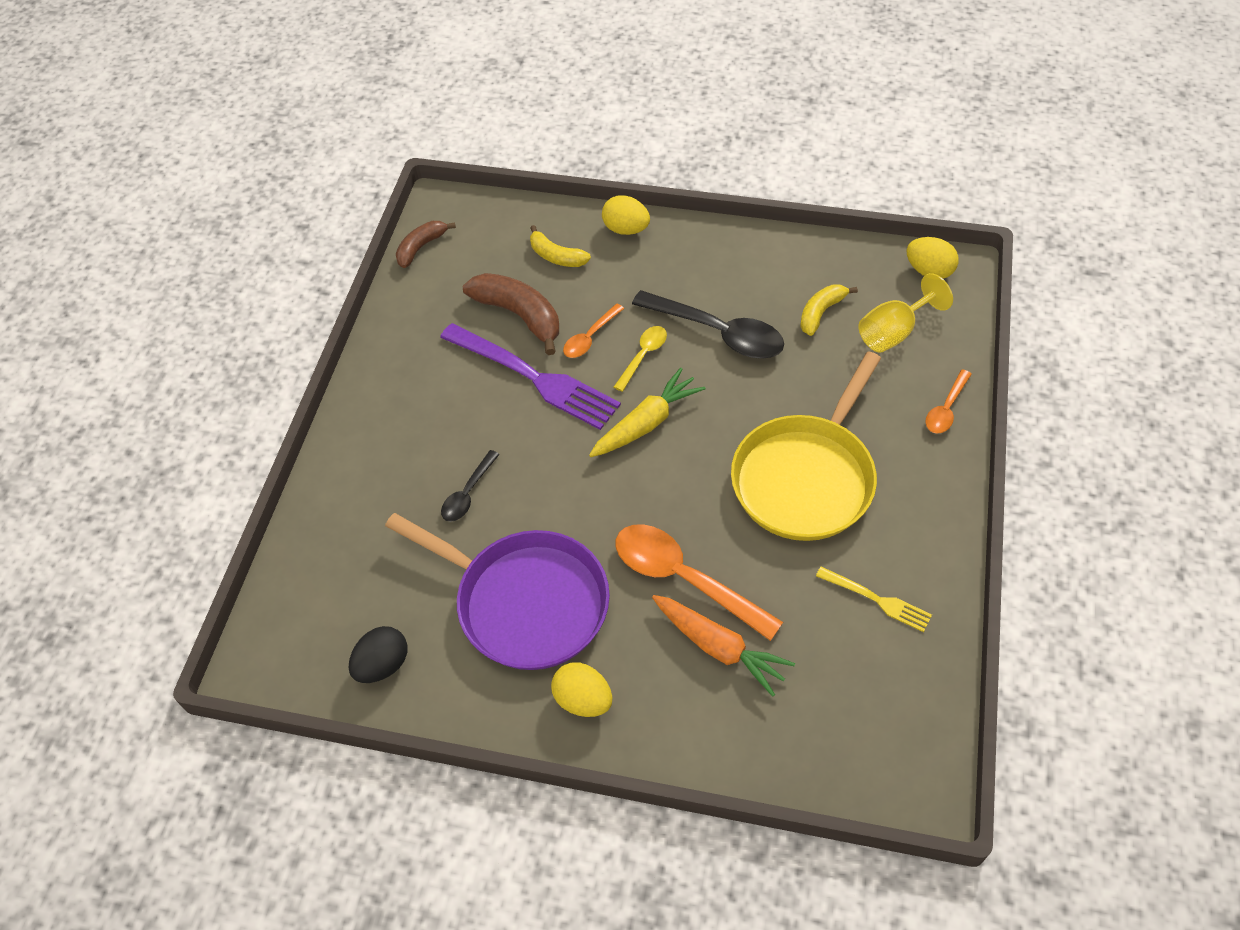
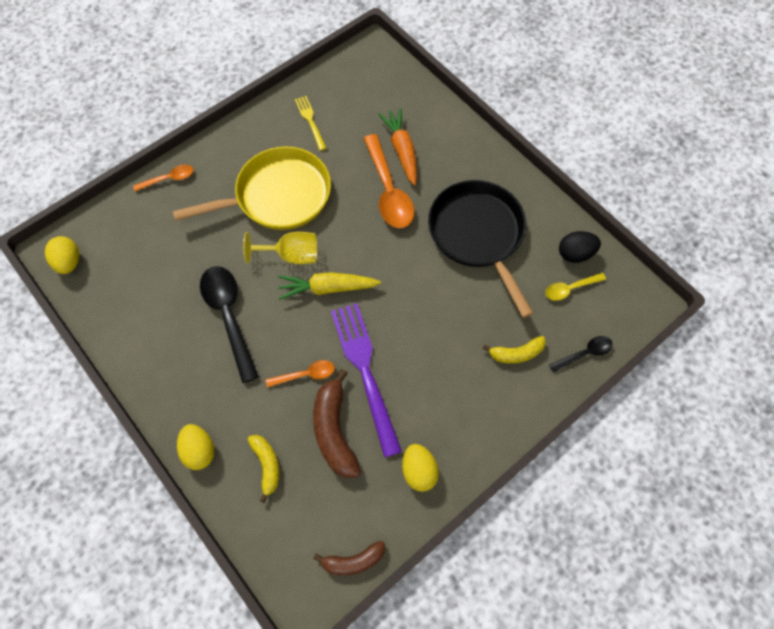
camera: 145 degrees left, 10 degrees up
(468, 493) = (464, 319): black spoon -> black spoon (584, 353)
(526, 602) = (478, 234): purple pan -> black pan
(583, 699) = (485, 171): yellow egg -> yellow egg (419, 471)
(643, 356) = (287, 335): yellow spoon -> yellow spoon (570, 289)
(821, 313) = (159, 283): yellow banana -> yellow banana (516, 353)
(893, 332) = (137, 240): yellow goblet -> yellow goblet (291, 255)

